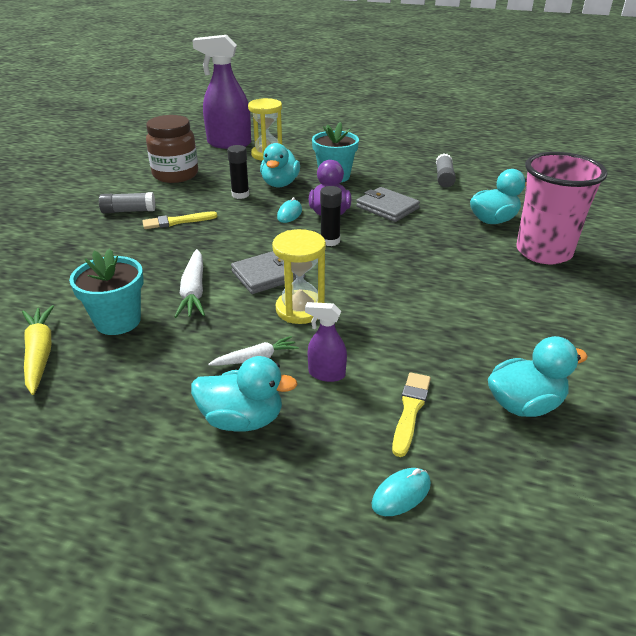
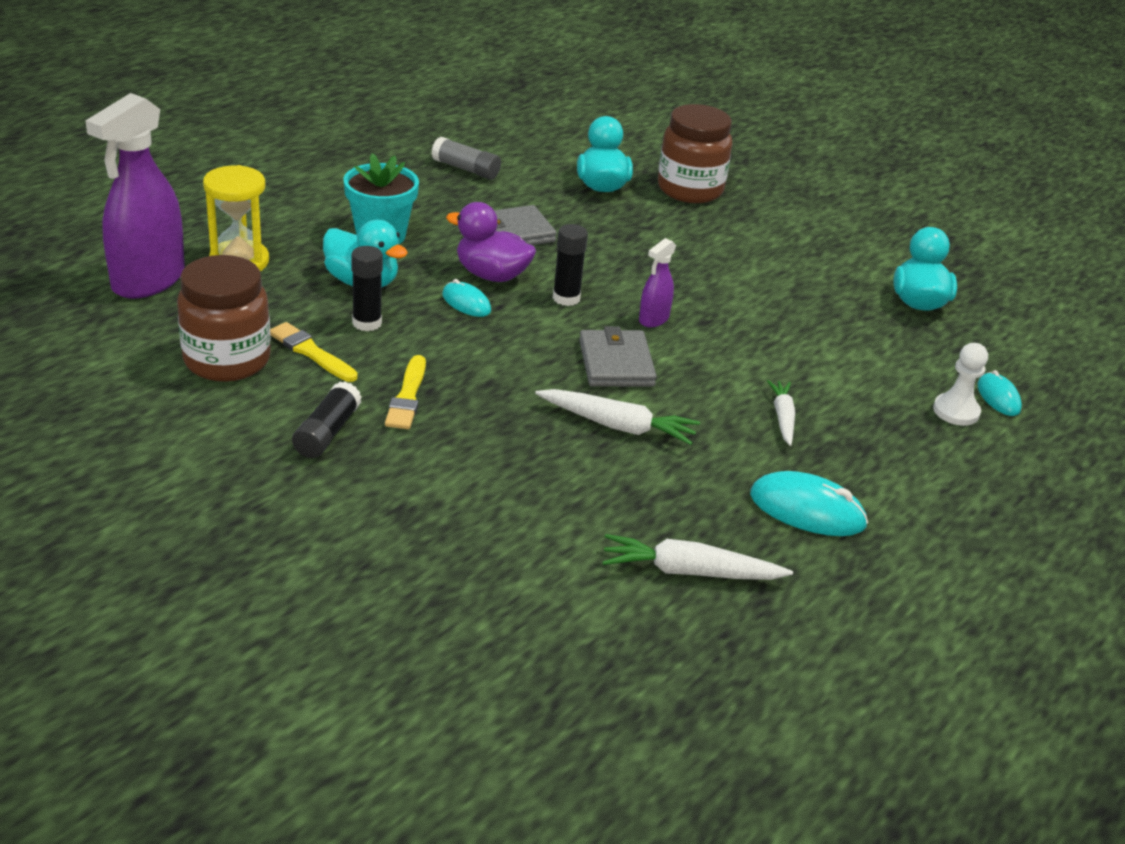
camera: 70 degrees left, 0 degrees up
(39, 354) = (690, 572): yellow carrot -> white carrot
(118, 321) = (651, 498): turquoise flower pot -> none
(128, 211) = (327, 432): grey glue stick -> black glue stick
(136, 395) = (807, 510): none -> turquoise mouse
(242, 419) = (876, 451): turquoise duck -> none
(300, 309) = (706, 364): yellow hourglass -> none
(326, 374) = (829, 383): purple spray bottle -> purple spray bottle (653, 319)
(347, 463) = (956, 411): none -> white pawn
(410, 410) = (902, 357): yellow brush -> yellow brush (311, 352)
(543, 252) = (690, 190): pink cup -> brown jar

